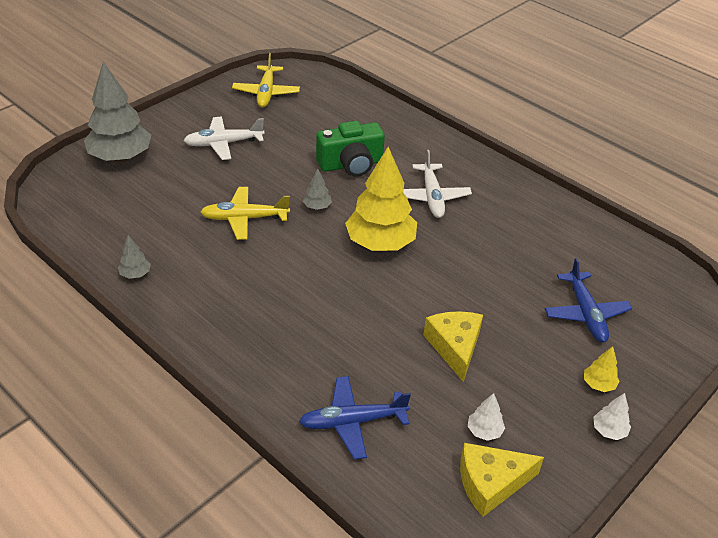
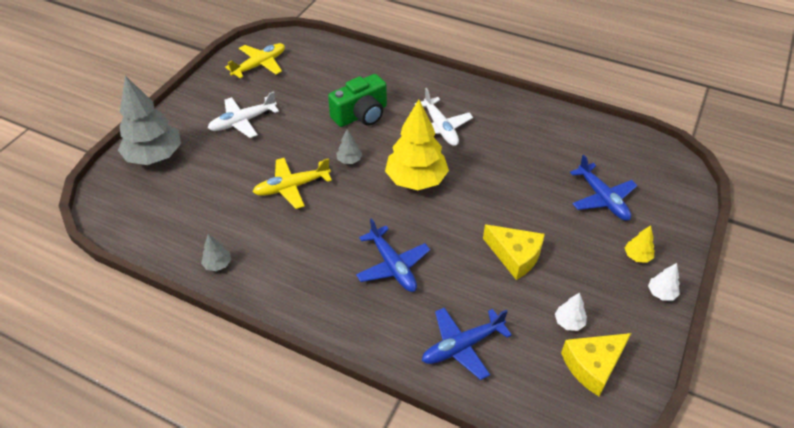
camera: 15 degrees left, 5 degrees up
(266, 92) = (259, 65): yellow plane -> yellow plane turned 120 degrees counterclockwise
(314, 322) = (392, 265): none -> blue plane
(454, 347) = (515, 256): yellow cheese -> yellow cheese turned 150 degrees clockwise

